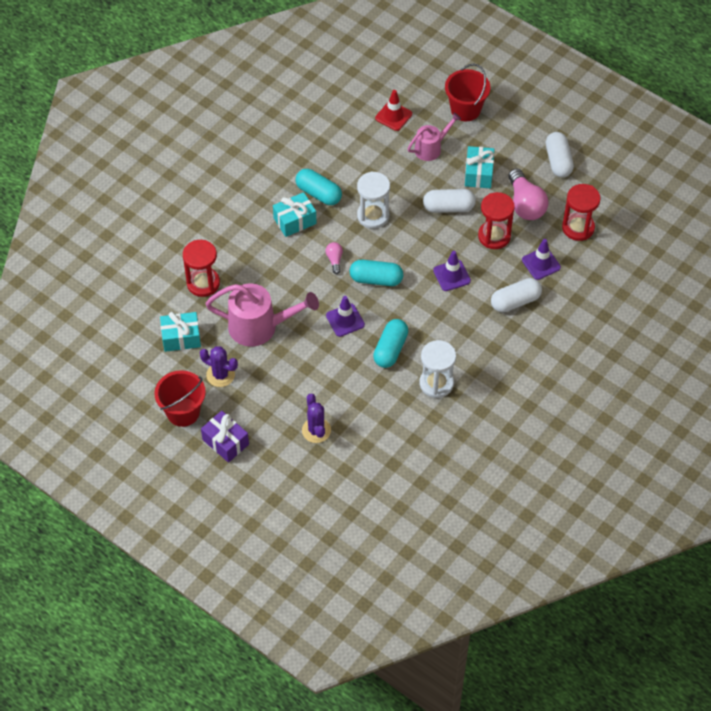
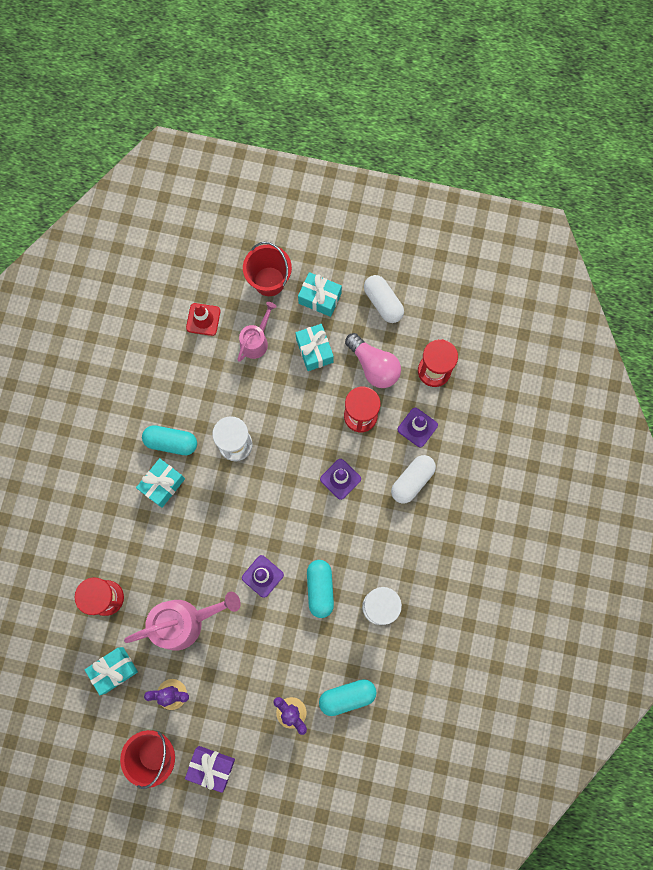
camera: 25 degrees left, 20 degrees up
(334, 260) = (221, 512): pink light bulb -> none
(376, 279) = (271, 516): turquoise capsule -> turquoise capsule (347, 696)
(448, 207) = (303, 402): white capsule -> none
(503, 138) = (320, 298): none -> turquoise gift

